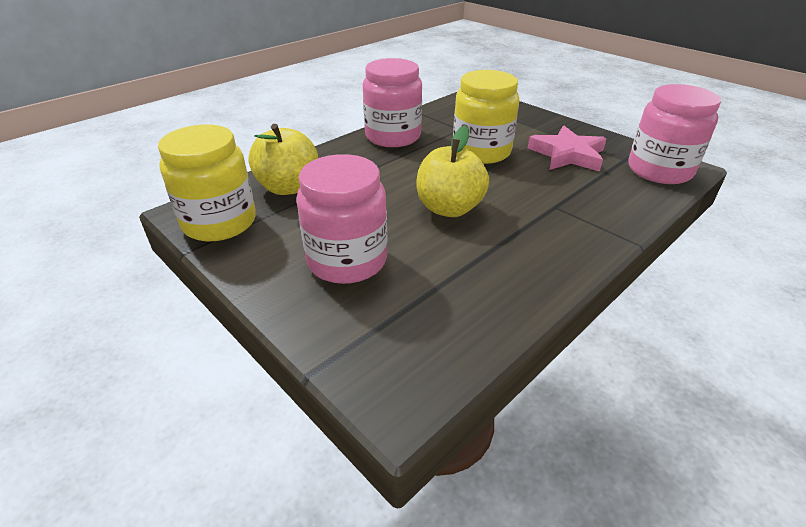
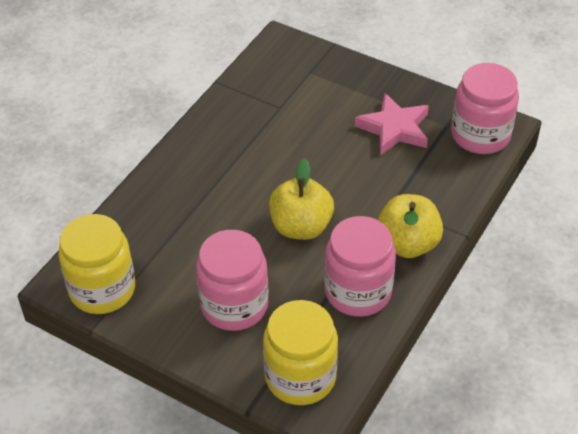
camera: 15 degrees left, 10 degrees up
(288, 187) = (142, 232): yellow apple -> yellow apple (407, 244)
(393, 136) = (214, 134): pink jar -> pink jar (358, 292)
(481, 151) = (310, 141): yellow jar -> yellow jar (300, 377)

